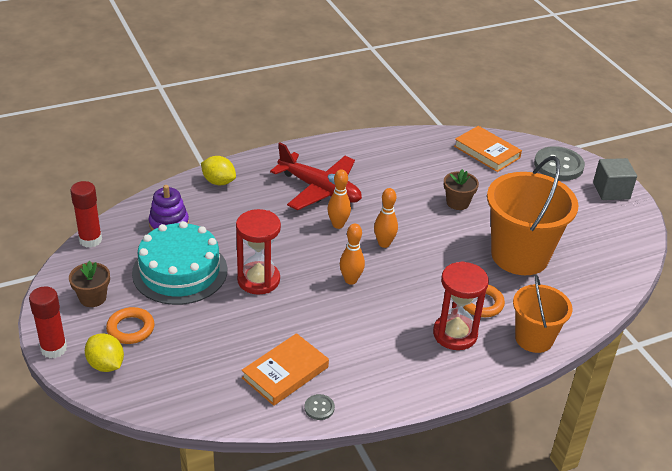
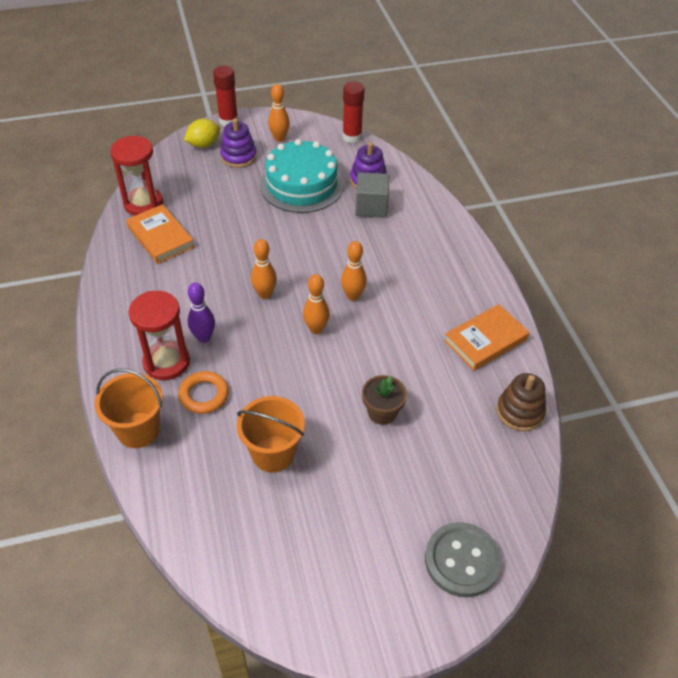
camera: 100 degrees right, 10 degrees up
(93, 298) = (279, 138): brown flower pot -> orange bowling pin
(130, 329) = (238, 157): orange ring -> purple stacking toy
(218, 182) = (432, 215): yellow lemon -> none
(258, 280) = (279, 231): red hourglass -> red hourglass (143, 204)
(319, 189) = (415, 289): red plane -> none
(319, 408) = (114, 253): grey button -> none
(417, 314) = (204, 337): none -> purple bowling pin
(430, 140) = (520, 412): none -> brown stacking toy
(486, 152) = (493, 472): orange book -> orange book (485, 340)
(520, 255) = (273, 453): orange bucket -> orange bucket, size x0.60
(611, 191) = (395, 617): grey cube -> grey cube (371, 207)

